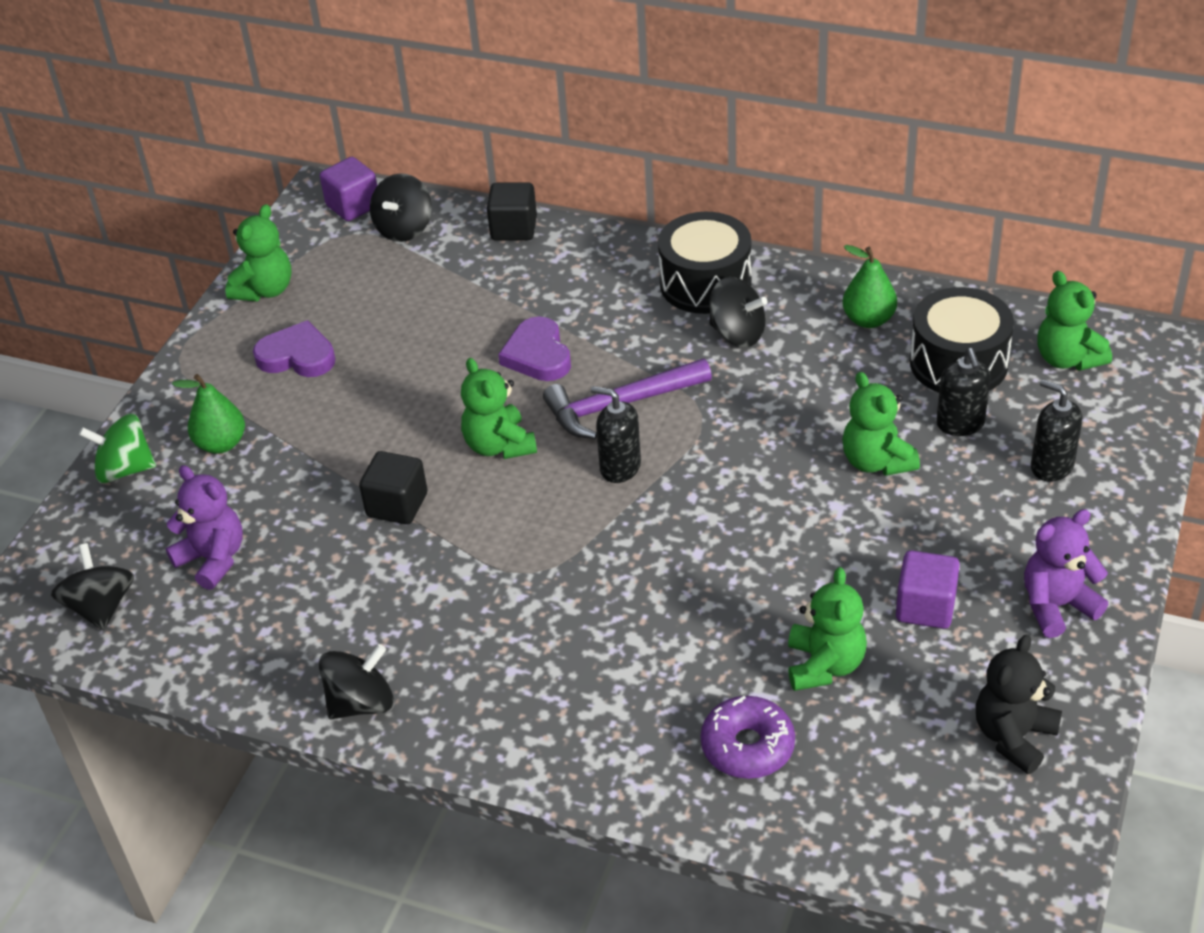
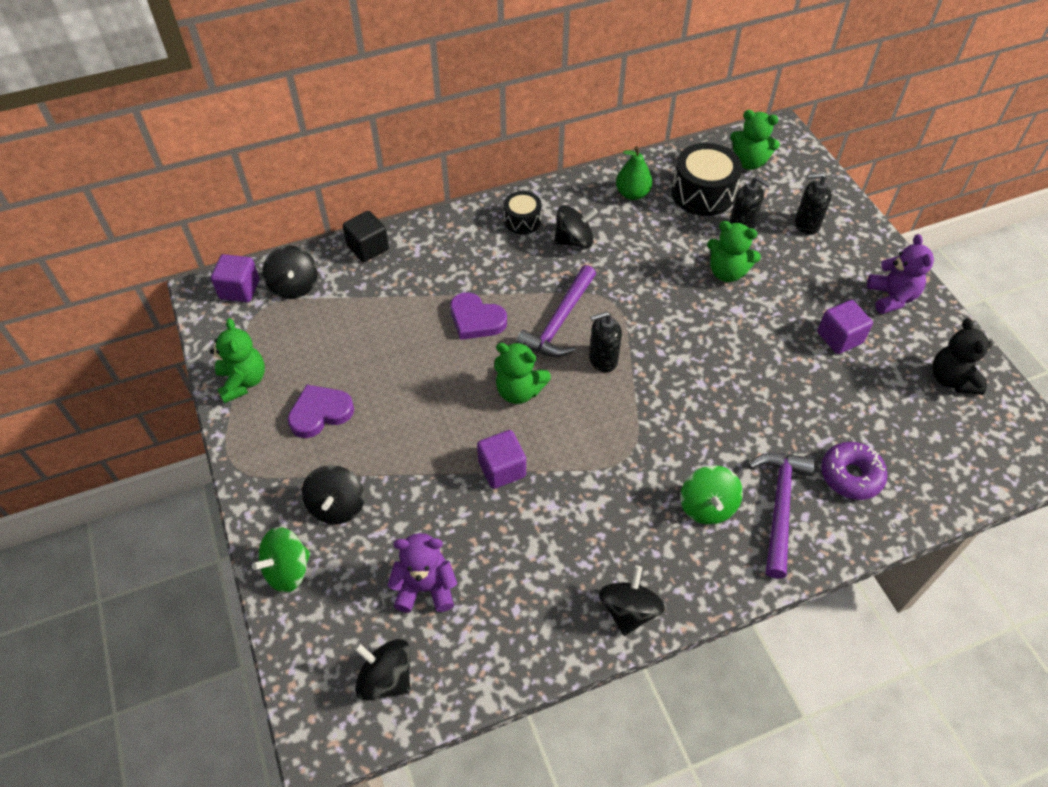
camera: 45 degrees left, 10 degrees up
(221, 444) = (337, 506): green pear -> black spinning top
(397, 505) = (502, 469): black cube -> purple cube
(552, 669) = (707, 506): none -> green spinning top
(627, 721) = (779, 507): none -> purple hammer
(705, 283) = (522, 220): black drum -> black drum, size x0.58
(824, 665) = (832, 403): green teddy bear -> none
(1057, 606) = (891, 297): purple teddy bear -> purple teddy bear turned 150 degrees clockwise

